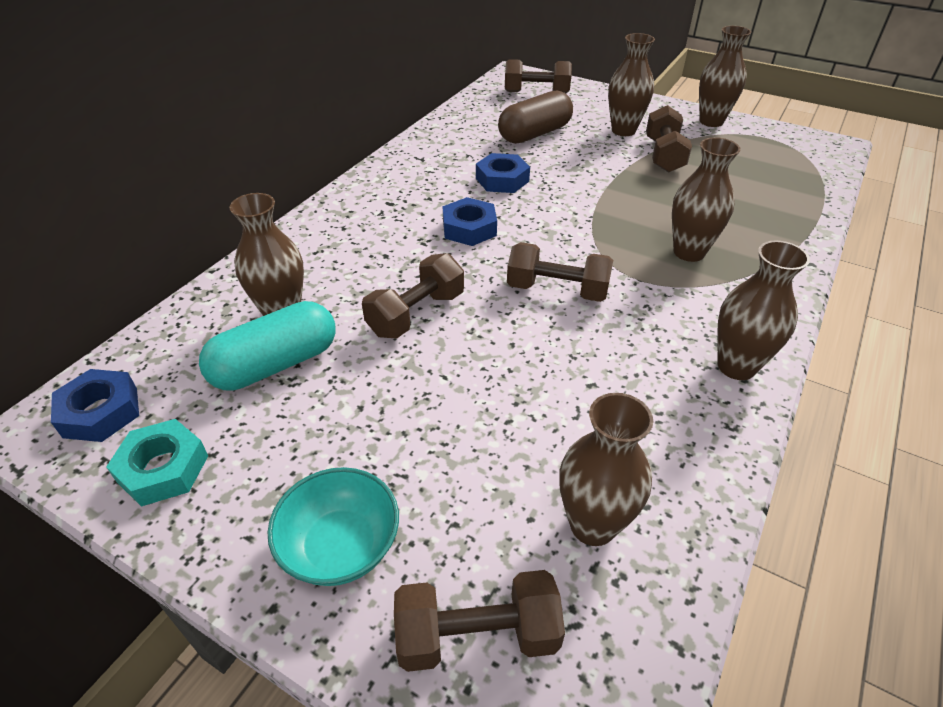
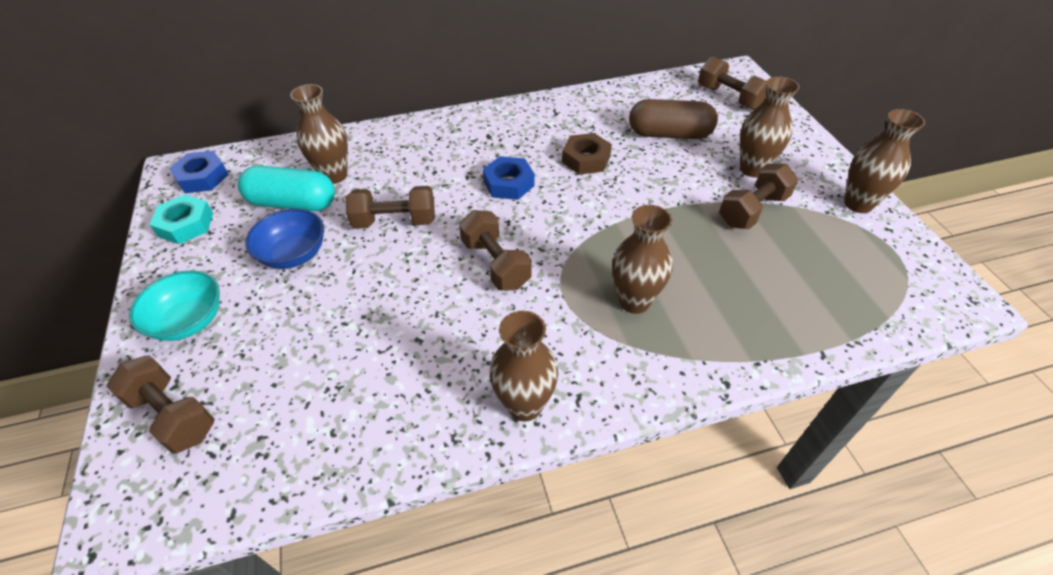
camera: 45 degrees right, 5 degrees up
(358, 405) = (294, 255): none -> blue bowl
(502, 180) = (586, 159): blue nut -> brown nut
(592, 525) = (293, 416): brown vase -> none

